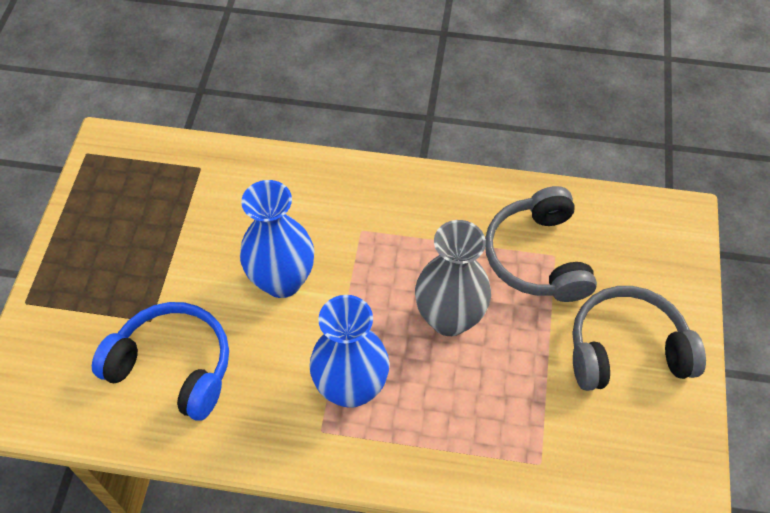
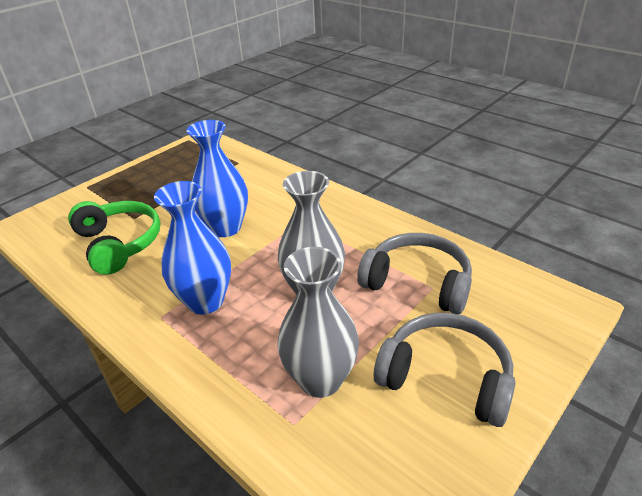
camera: 35 degrees right, 20 degrees down
(173, 366) = (119, 243): blue headphones -> green headphones
(530, 410) = (320, 379): none -> grey vase
(538, 257) = (417, 283): grey headphones -> grey headphones turned 90 degrees clockwise

